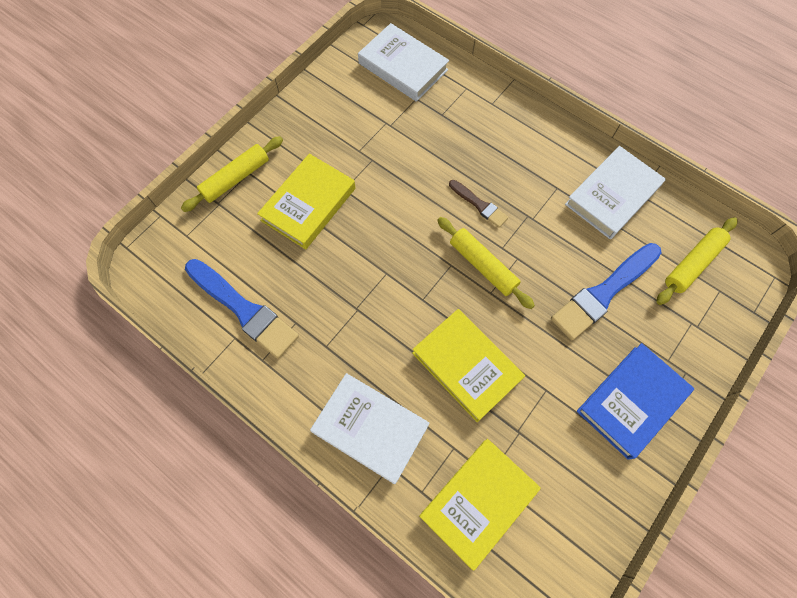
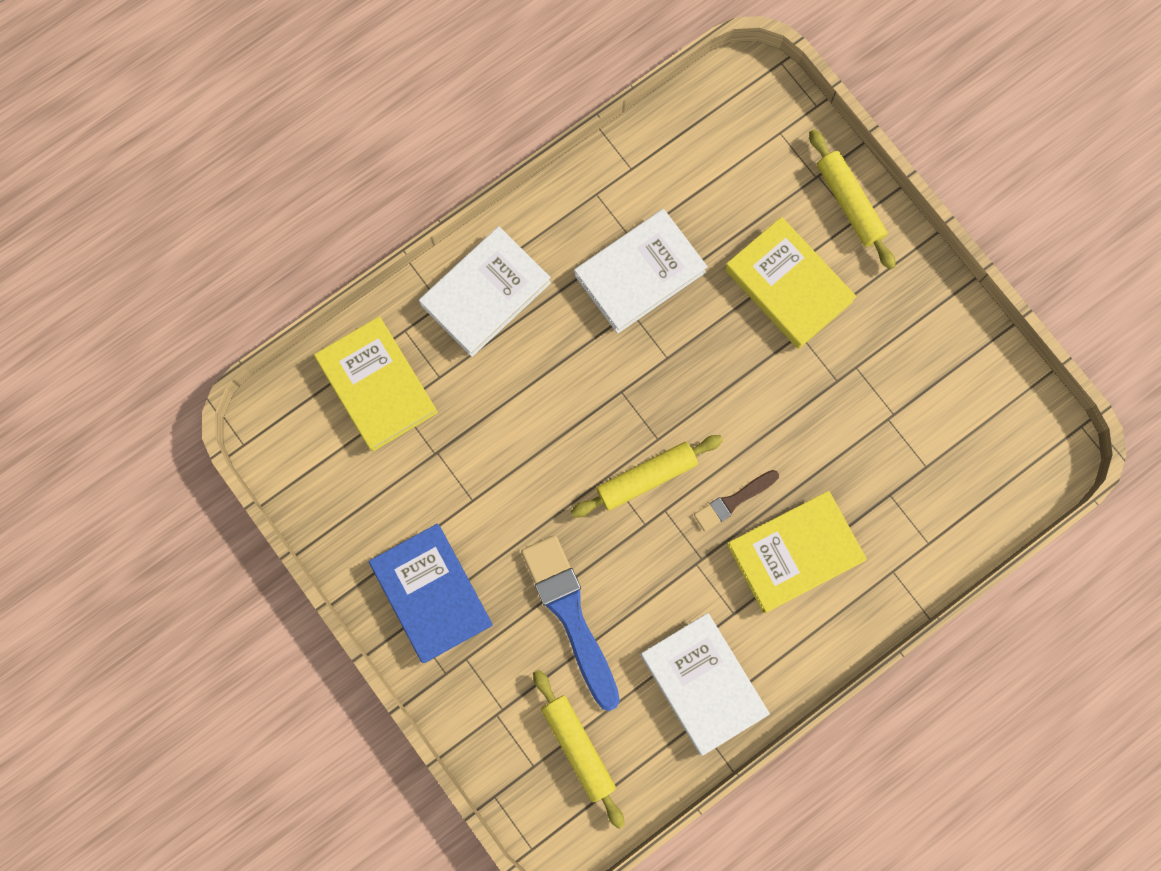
camera: 105 degrees right, 10 degrees up
(244, 309) = (663, 184): blue brush -> none
(403, 67) = (987, 463): white book -> white book (639, 273)
(466, 366) = (526, 418): yellow book -> yellow book (794, 553)

